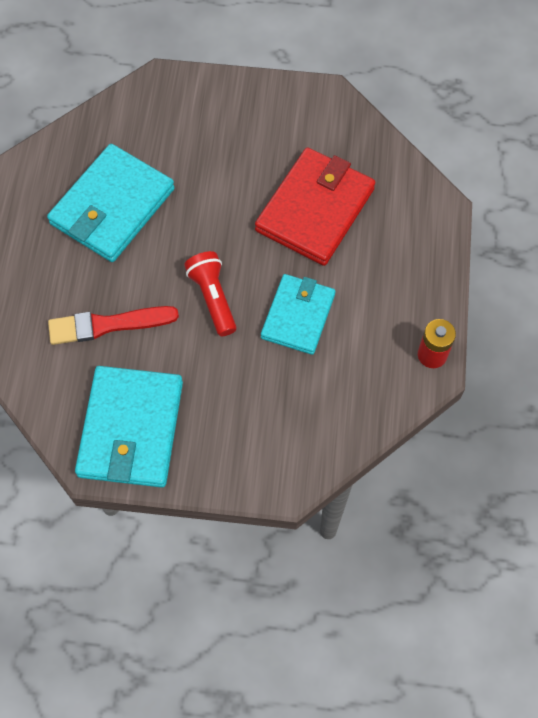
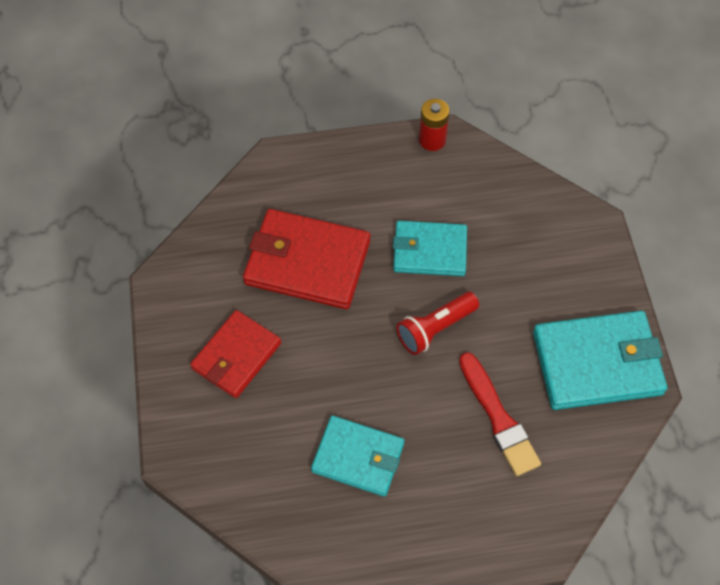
camera: 105 degrees left, 5 degrees down
(112, 206) = (358, 458): turquoise wallet -> turquoise wallet, size x0.66
(237, 137) = (236, 356): none -> red wallet

